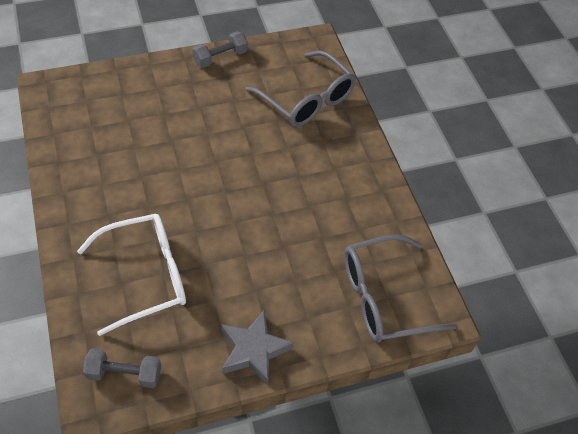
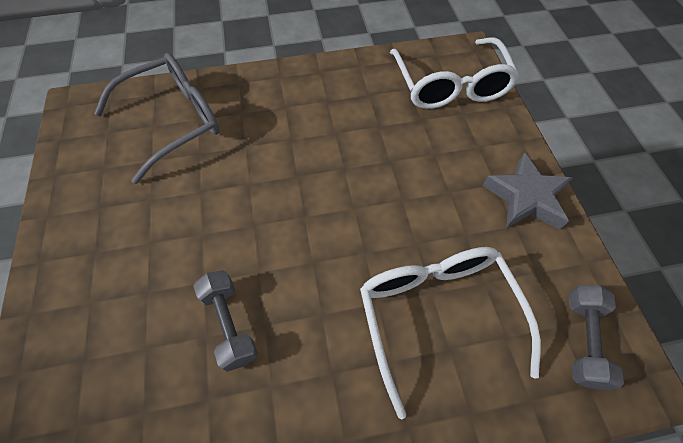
camera: 80 degrees left, 5 degrees up
(220, 57) = (59, 212): grey dumbbell -> grey dumbbell (229, 324)
(383, 298) = (450, 86): grey glasses -> white glasses

